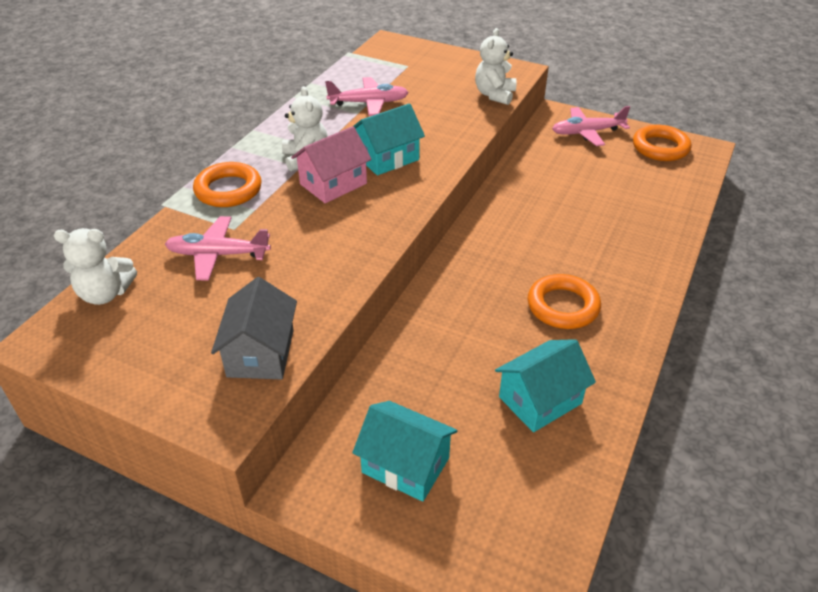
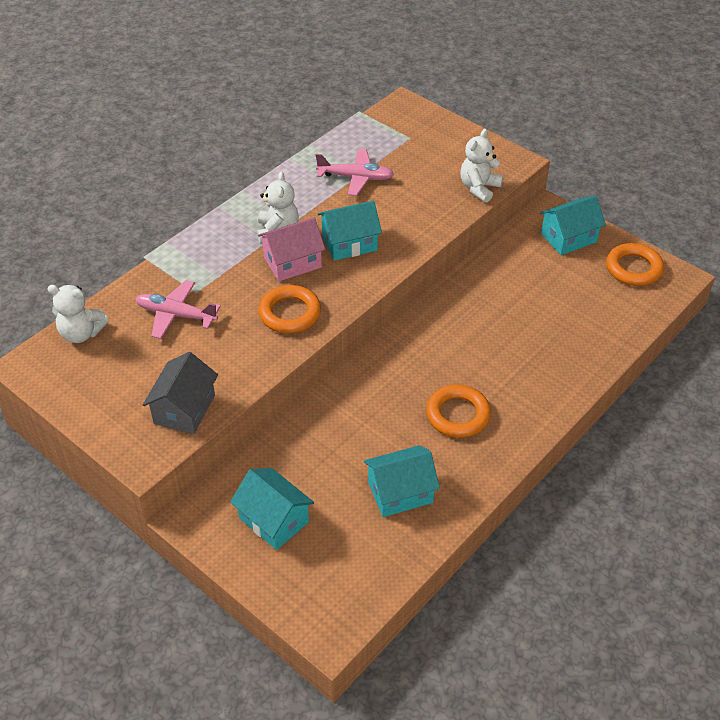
camera: 15 degrees right, 5 degrees up
(228, 190) = (202, 252): orange ring -> orange ring (290, 313)
(587, 132) = (568, 238): pink plane -> turquoise house

